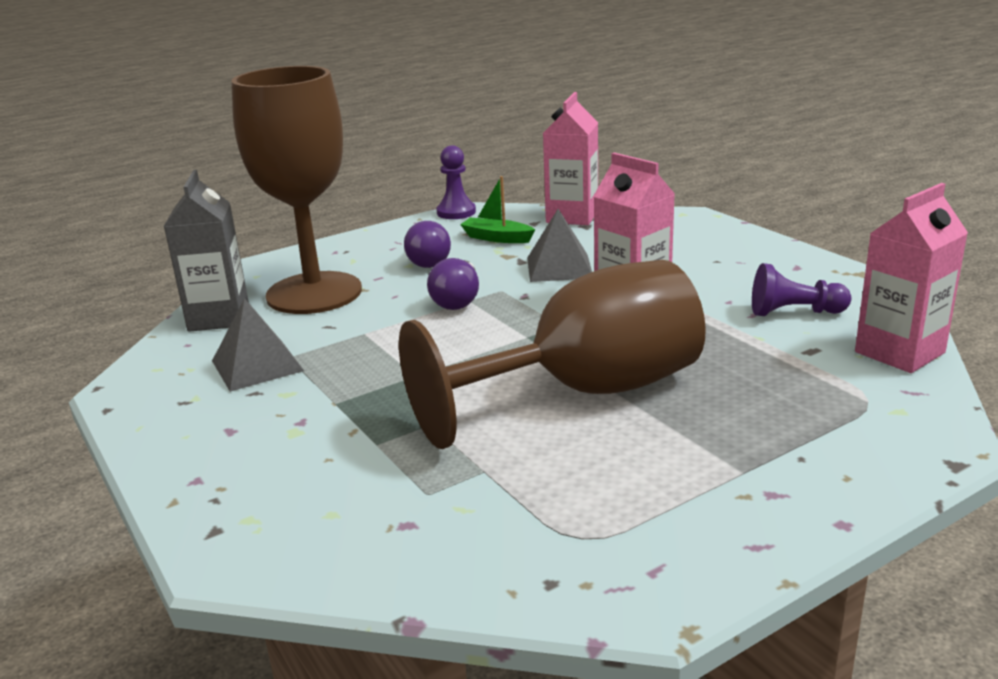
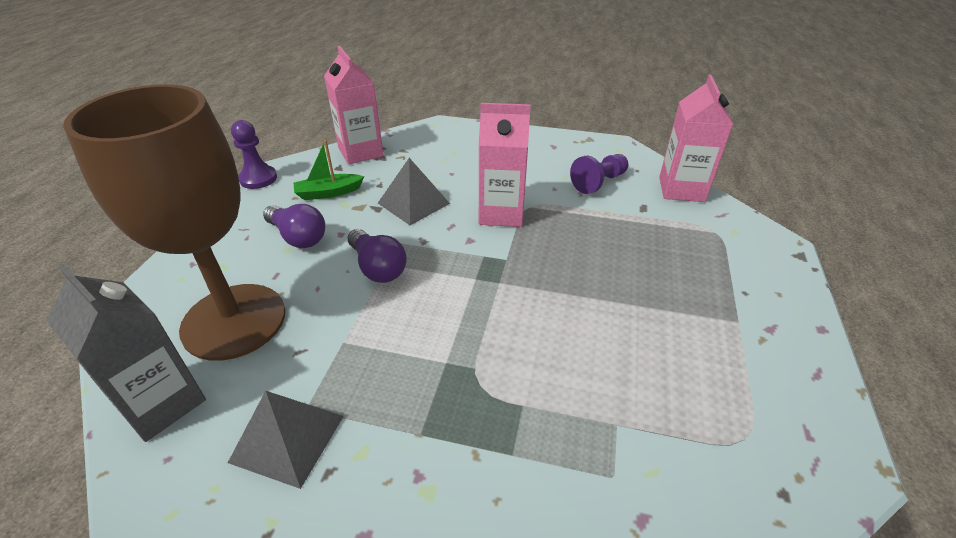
camera: 45 degrees left, 15 degrees up
(586, 392) = (579, 309): brown goblet -> none

